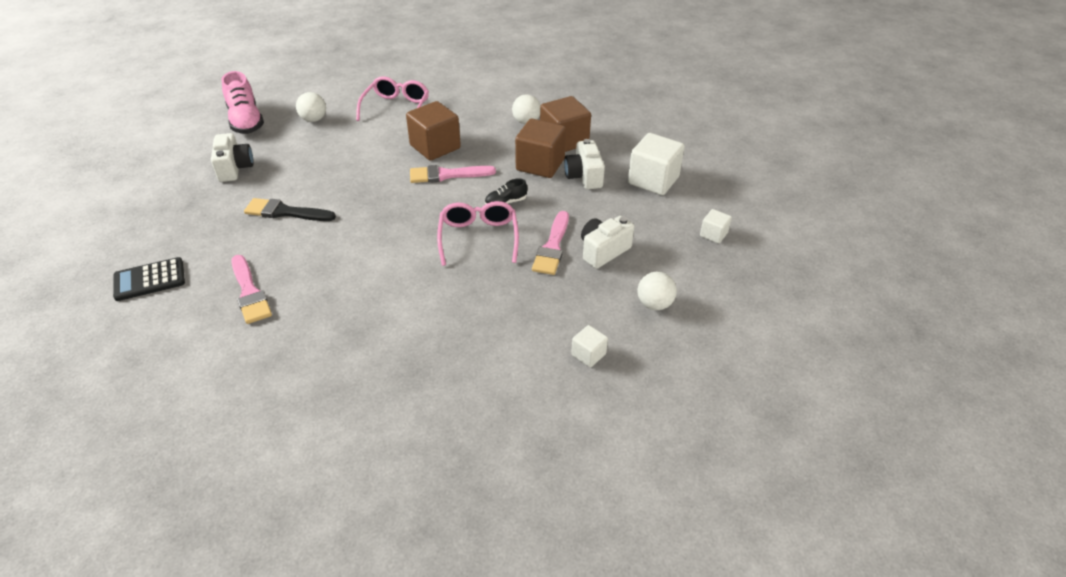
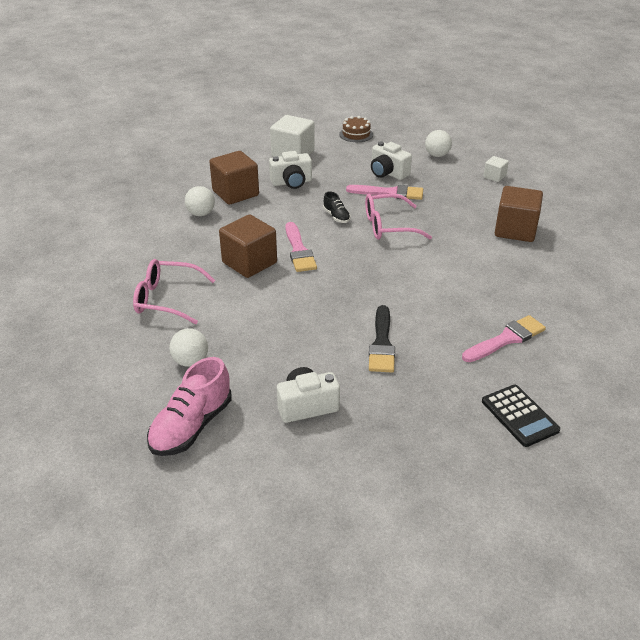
camera: 95 degrees left, 5 degrees down
(246, 121) = (191, 426): pink shoe -> pink shoe turned 150 degrees clockwise
(540, 164) = (276, 203): brown cube -> brown cube (515, 230)
(713, 234) = (356, 134): white cube -> brown cake

